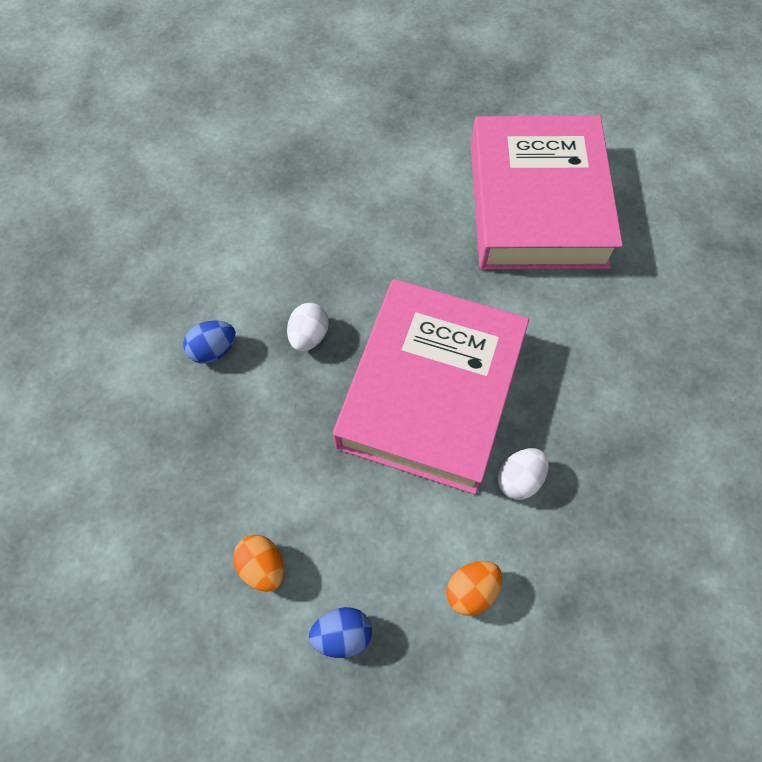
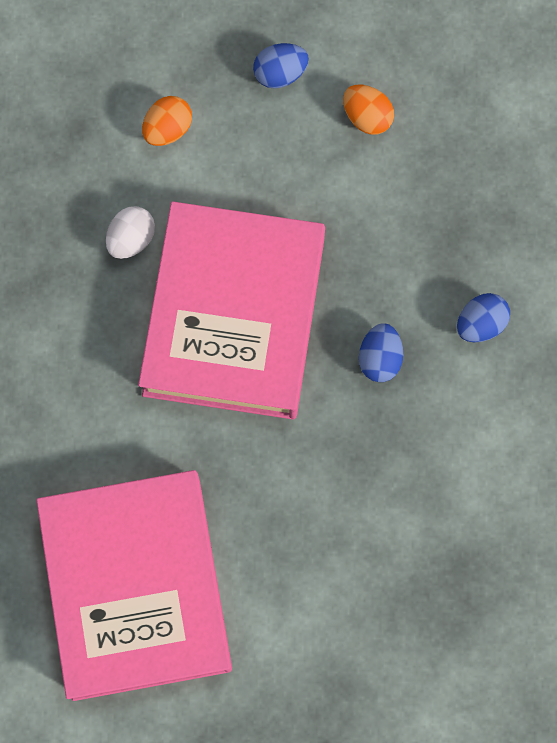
camera: 170 degrees right, 10 degrees up
(309, 336) = (380, 358): white egg -> blue egg

